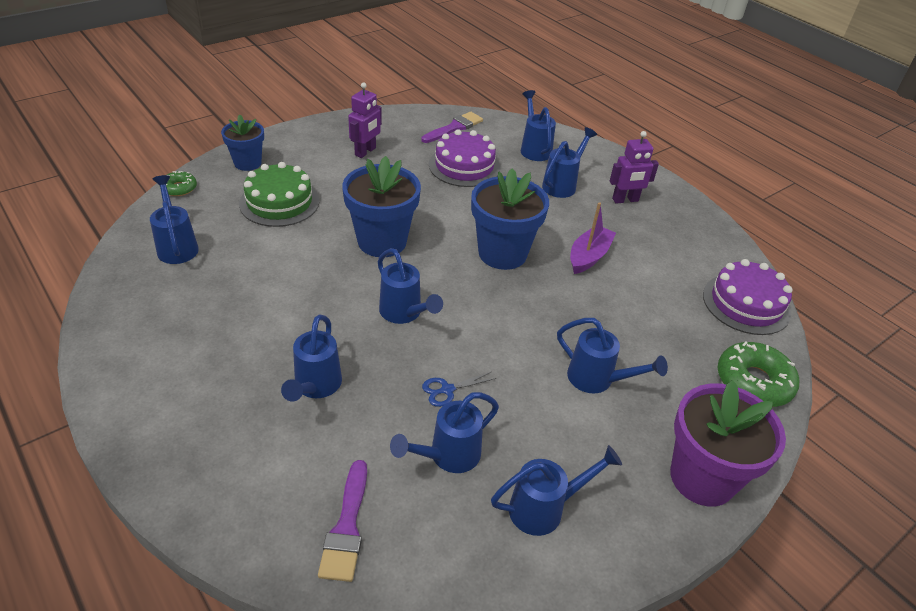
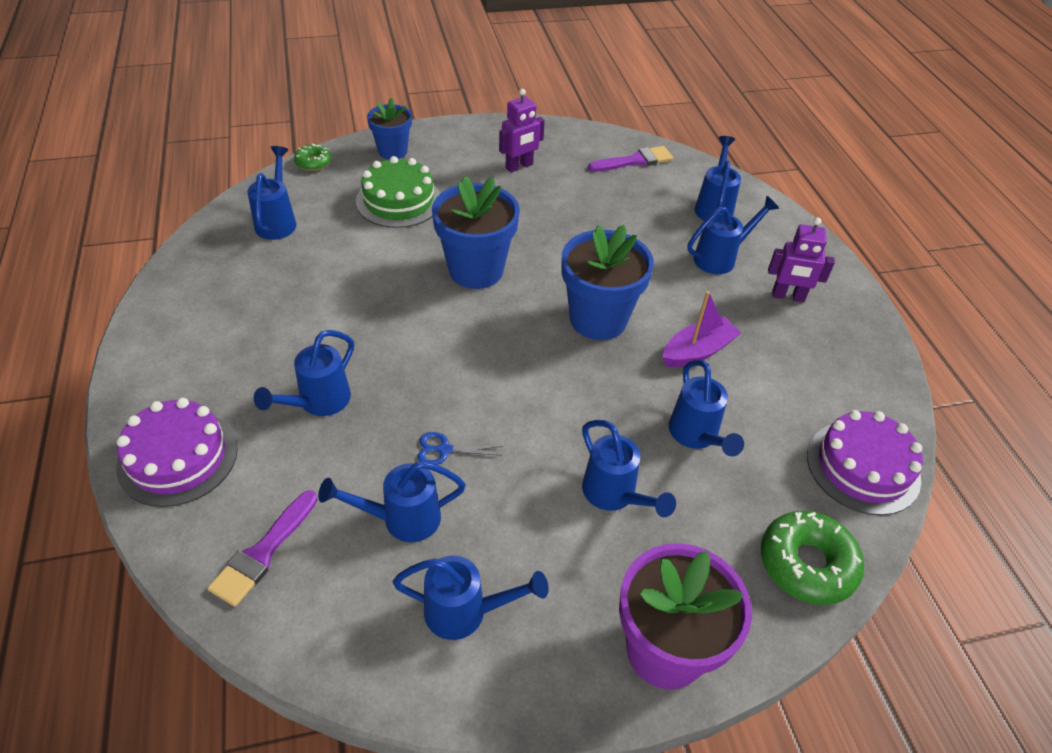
camera: 25 degrees right, 5 degrees up
(404, 314) = (451, 355): blue watering can -> blue watering can (696, 436)
(464, 166) = (618, 208): purple cake -> purple cake (178, 457)

